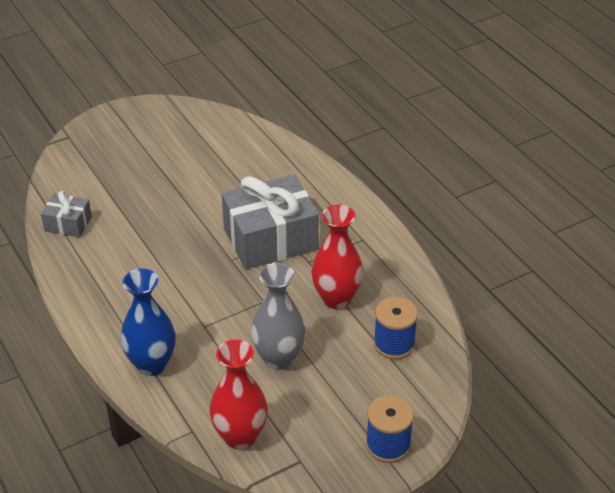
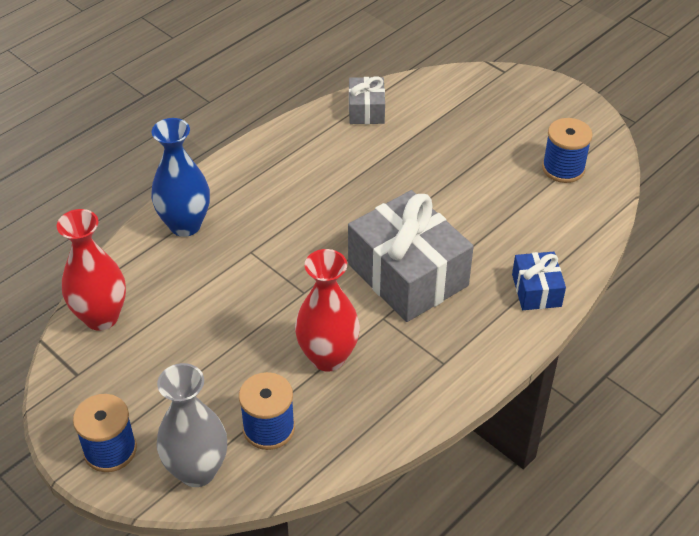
camera: 75 degrees right, 5 degrees up
(197, 135) = (563, 168): none -> blue spool
(278, 358) = (218, 324): grey vase -> grey vase (197, 471)
(312, 178) = (536, 290): none -> blue gift

